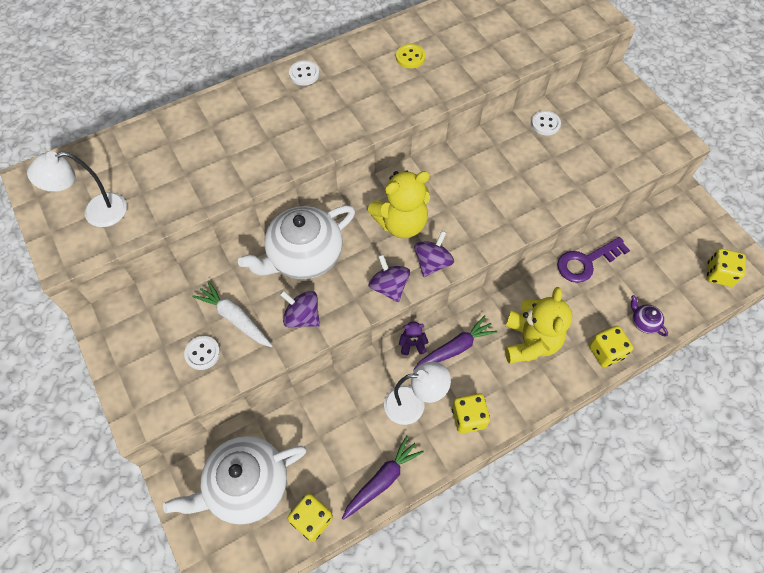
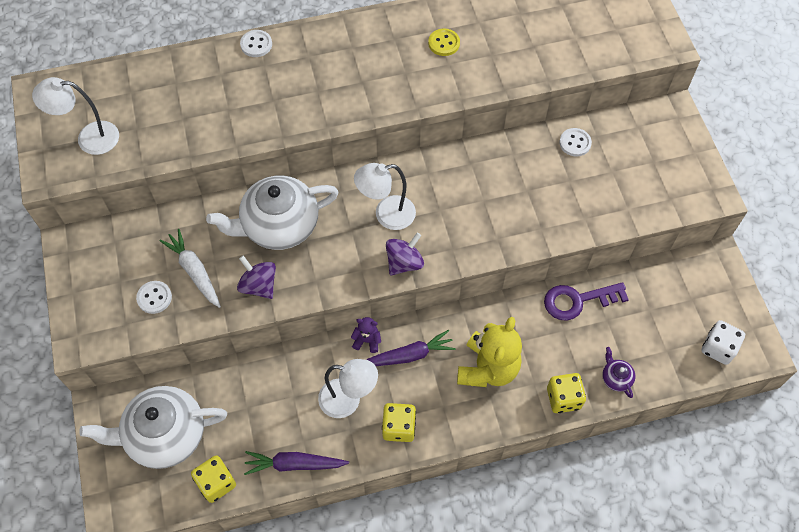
camera: 15 degrees right, 0 degrees up
(304, 74) = (329, 39): white button -> white button (256, 44)
(382, 480) = (294, 464): purple carrot -> purple carrot turned 150 degrees counterclockwise
(389, 286) = (353, 276): purple spinning top -> none
(401, 223) = (386, 215): yellow teddy bear -> white lamp
(719, 274) = (718, 348): yellow dice -> white dice

